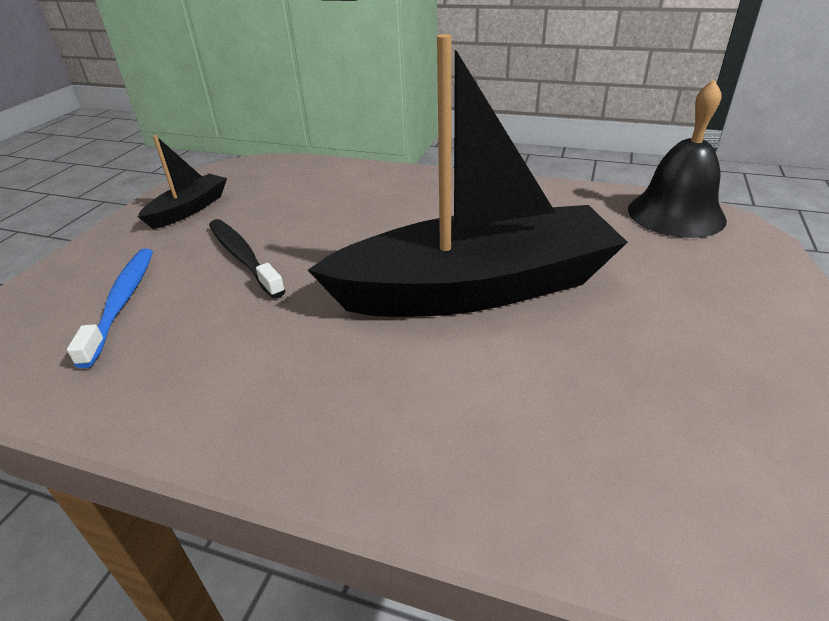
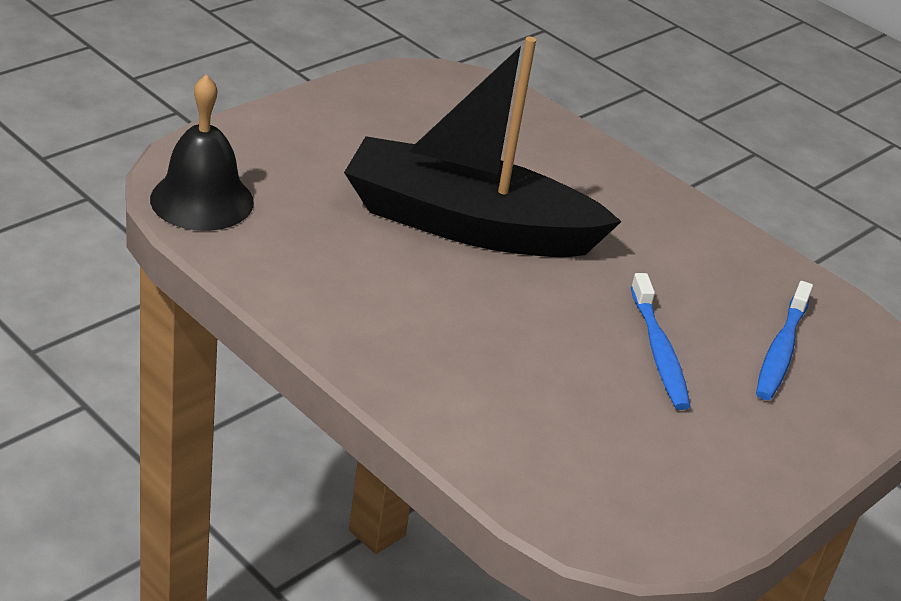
camera: 160 degrees left, 0 degrees up
(189, 209) = (712, 464): black boat -> none
(243, 257) = (659, 351): black toothbrush -> blue toothbrush

